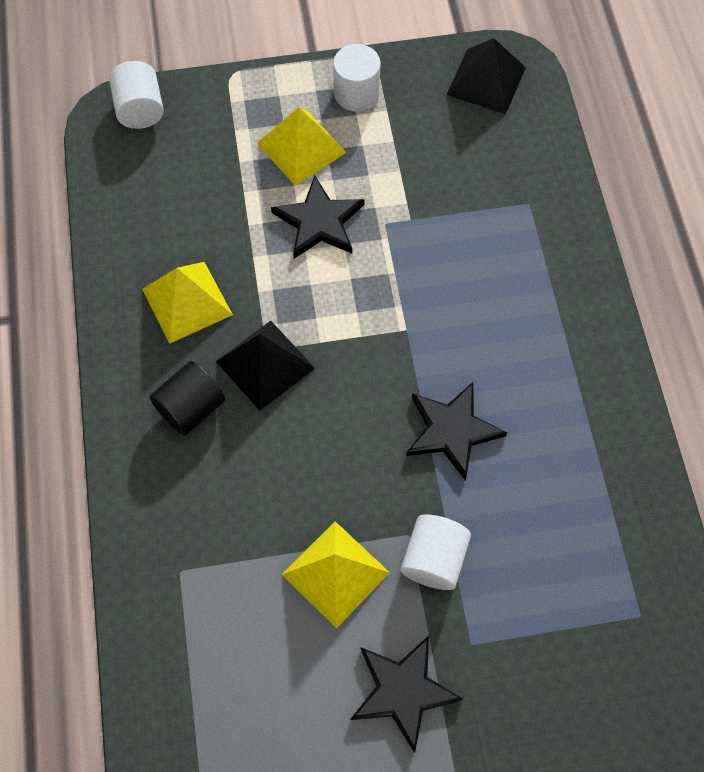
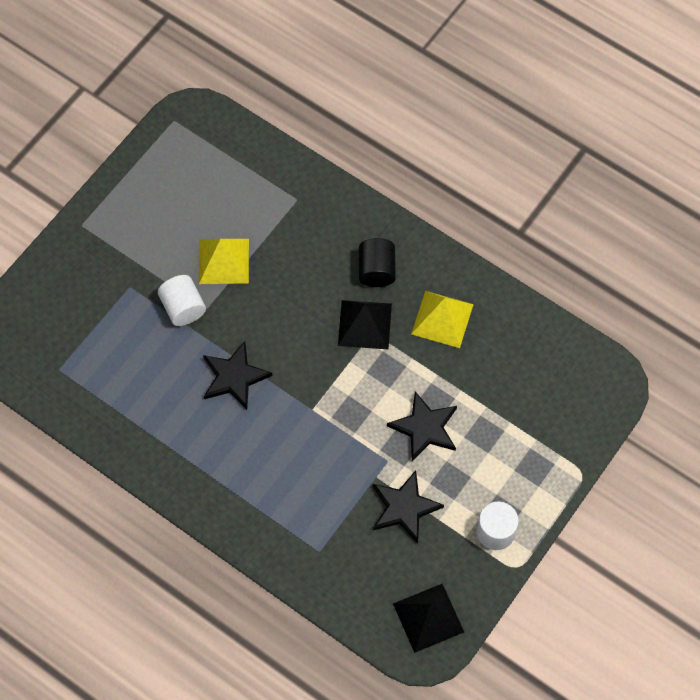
camera: 135 degrees right, 0 degrees up
(140, 110) = (603, 401): white cylinder -> none
(301, 147) = (486, 464): yellow pyramid -> none
(403, 691) = (142, 241): black star -> black star (404, 508)

